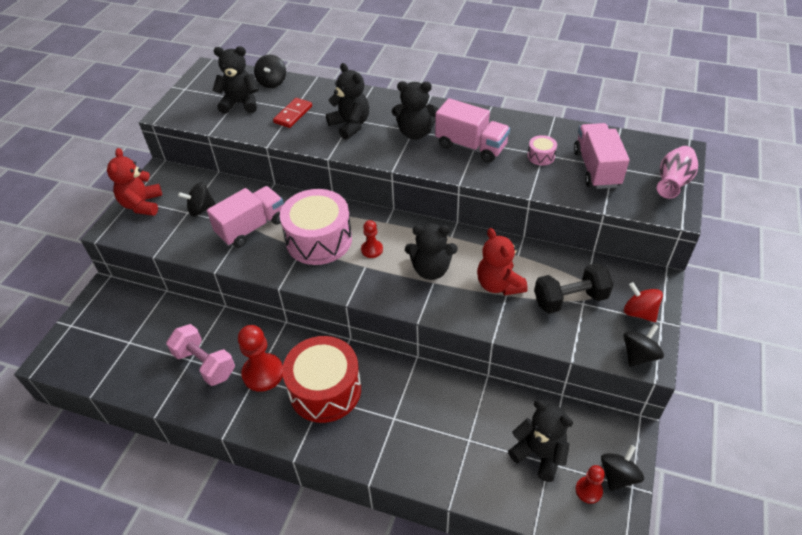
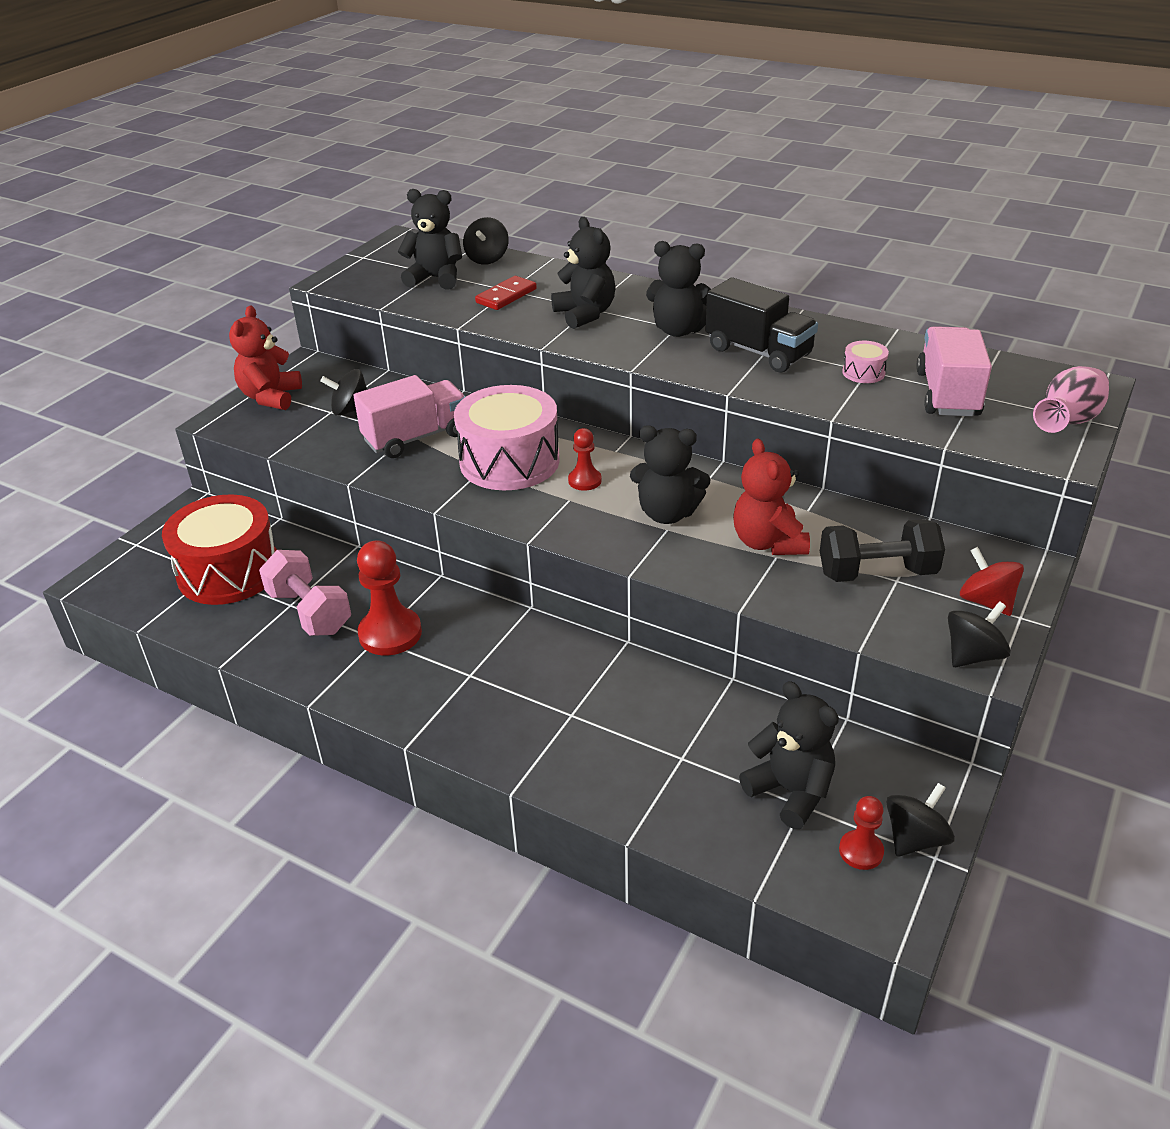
camera: 10 degrees right, 10 degrees down
(325, 390) = (476, 665): red drum -> red drum (229, 571)
(471, 146) = (758, 352): pink truck -> black truck

